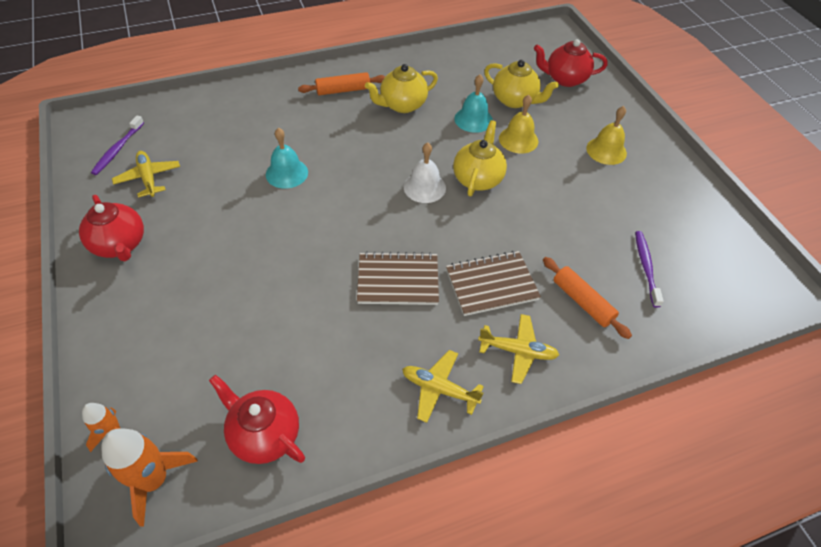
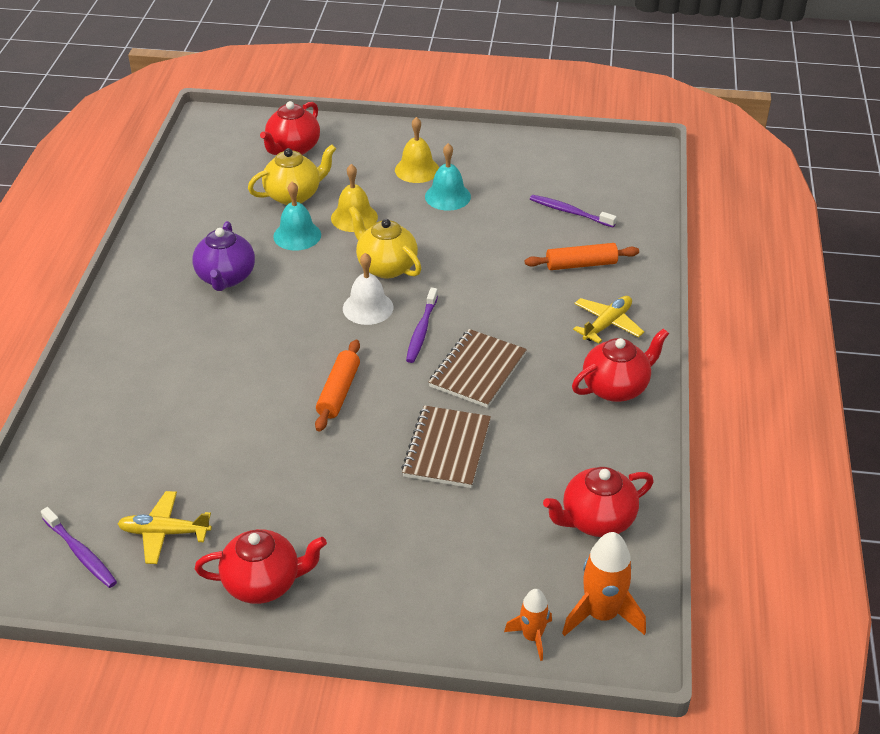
camera: 60 degrees left, 10 degrees down
(287, 173) = (259, 406): turquoise bell -> turquoise bell (447, 196)
(343, 90) = (155, 315): orange rolling pin -> orange rolling pin (338, 392)
(402, 105) = (226, 278): yellow teapot -> purple teapot
(420, 228) = (421, 331): none -> purple toothbrush
(439, 389) = (616, 387): yellow plane -> red teapot
(491, 285) = (525, 311): brown notebook -> brown notebook (447, 449)

